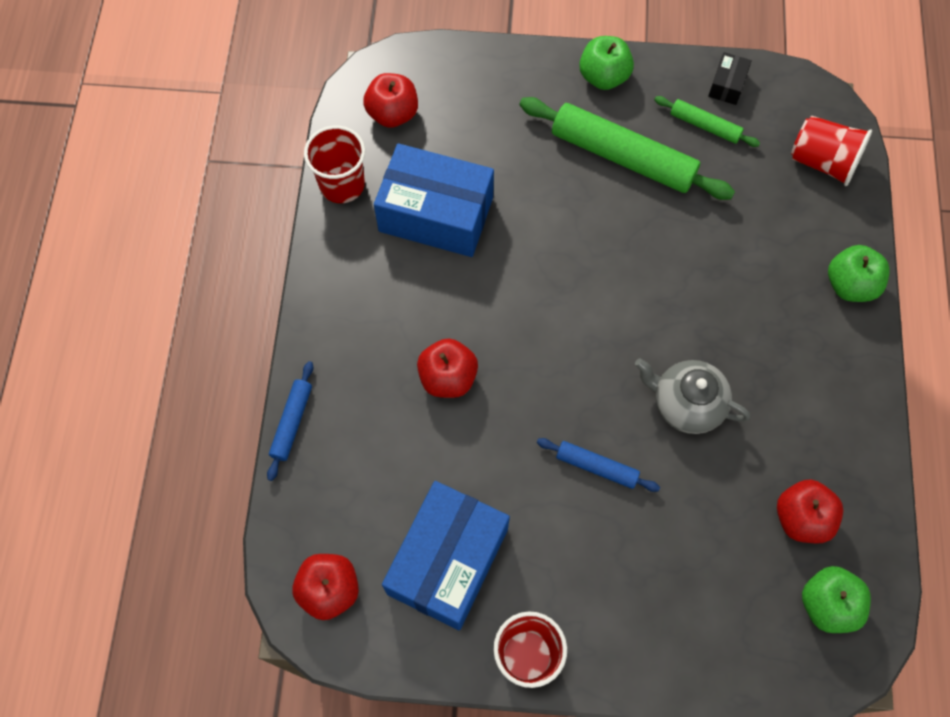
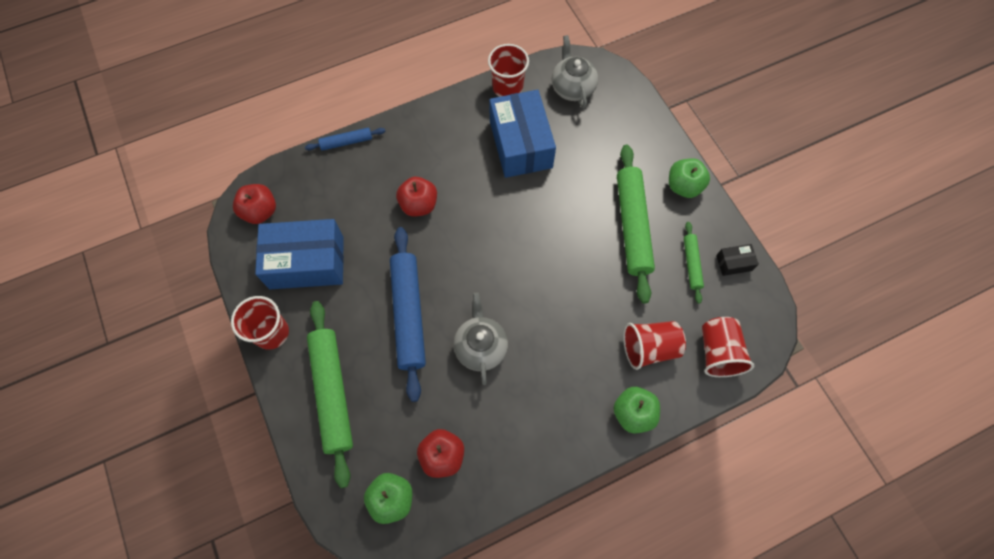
camera: 60 degrees right, 0 degrees up
(393, 114) = (572, 87): red apple -> grey teapot
(596, 467) = (408, 314): blue rolling pin -> blue rolling pin, size x2.01
(654, 613) = (332, 393): none -> green rolling pin
(782, 225) = (649, 348): none -> red cup

